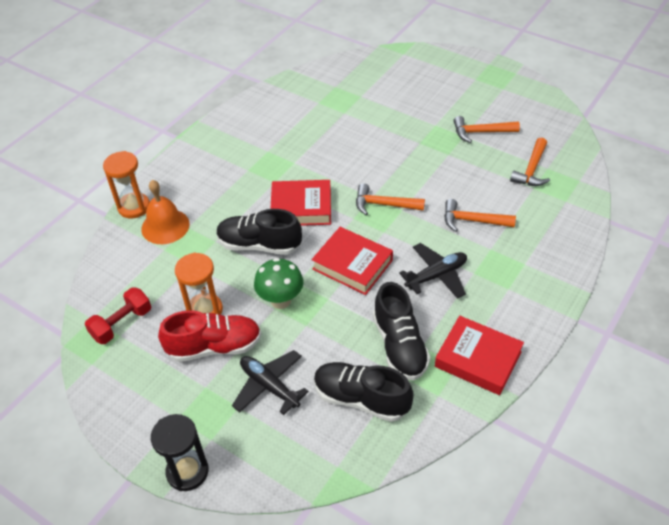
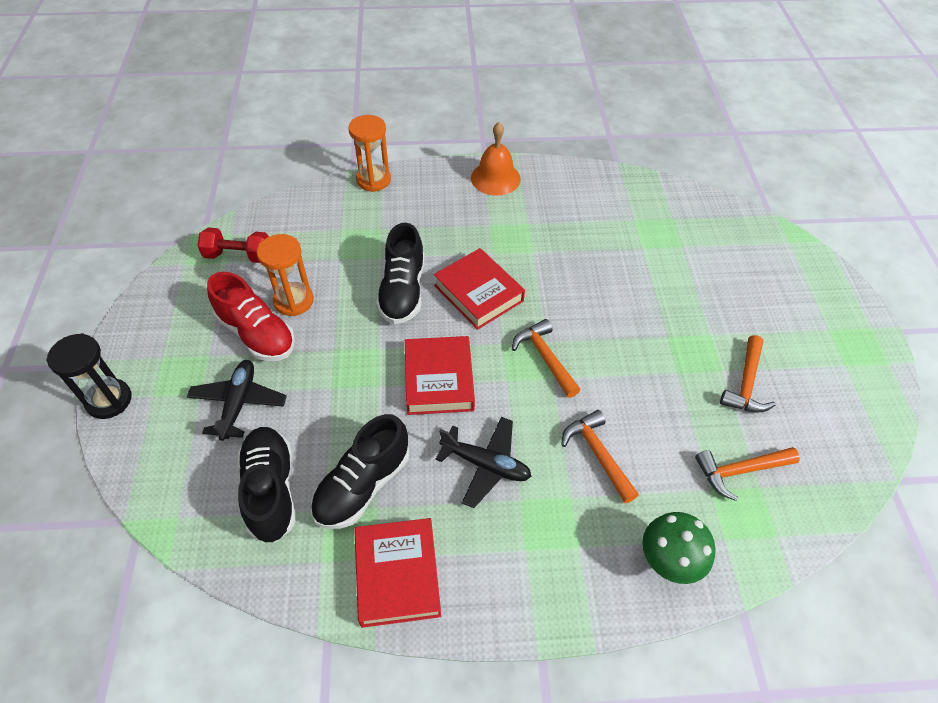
camera: 50 degrees right, 5 degrees up
(165, 226) = (369, 213): orange bell -> orange bell (495, 178)
(259, 245) = (402, 291): black shoe -> black shoe turned 150 degrees counterclockwise
(281, 300) = (347, 349): green mushroom -> green mushroom (668, 562)
(480, 132) = (746, 384): orange hammer -> orange hammer turned 120 degrees counterclockwise

